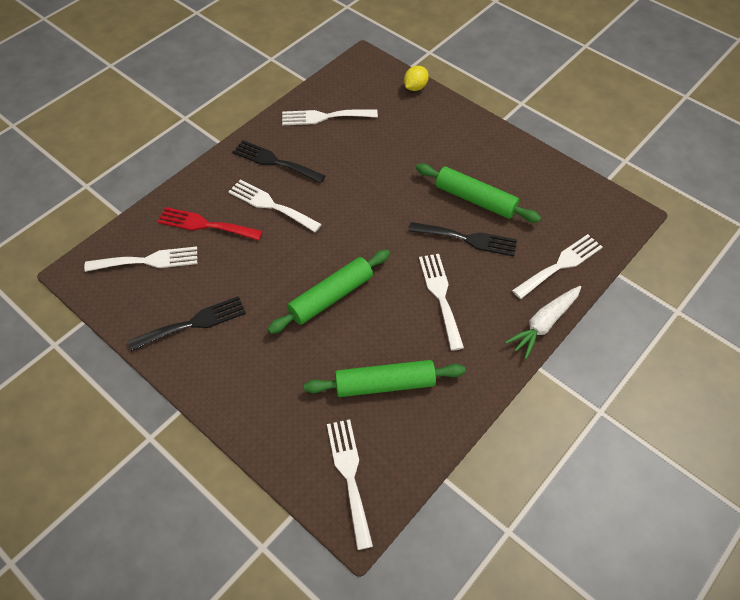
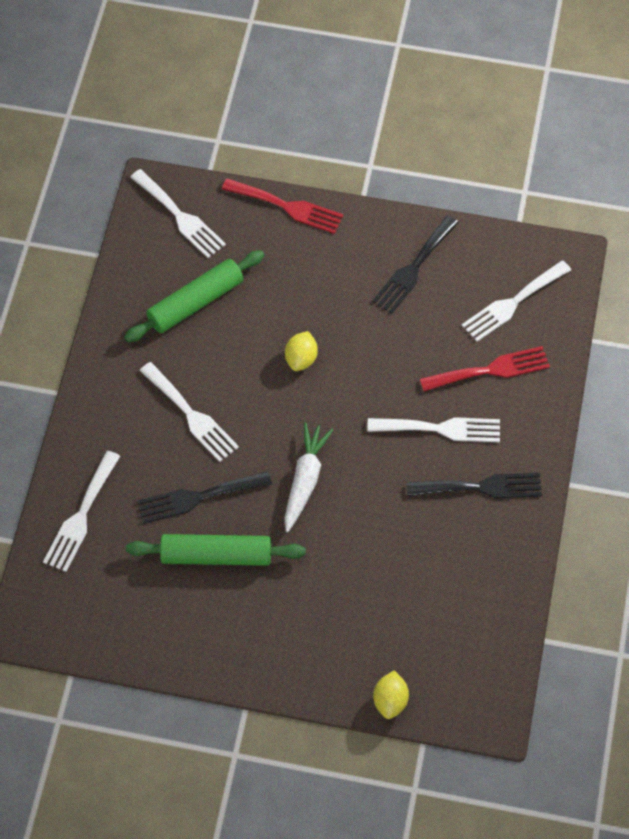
camera: 150 degrees right, 5 degrees up
(249, 433) = (287, 207): none -> red fork
(324, 117) = (472, 585): white fork -> none
(331, 297) = (301, 359): green rolling pin -> yellow lemon
(544, 324) = (71, 437): white carrot -> white carrot (305, 480)

